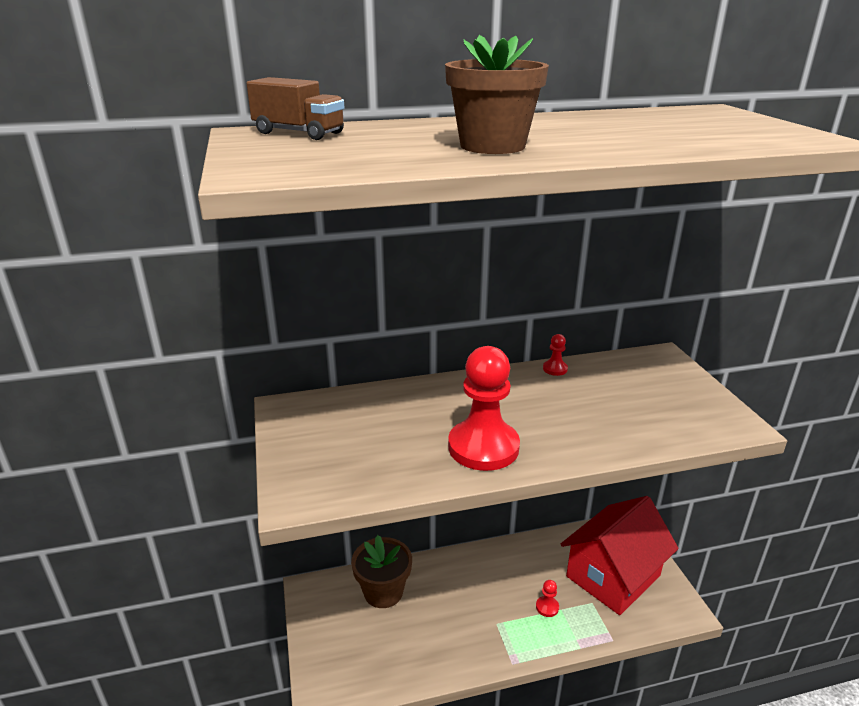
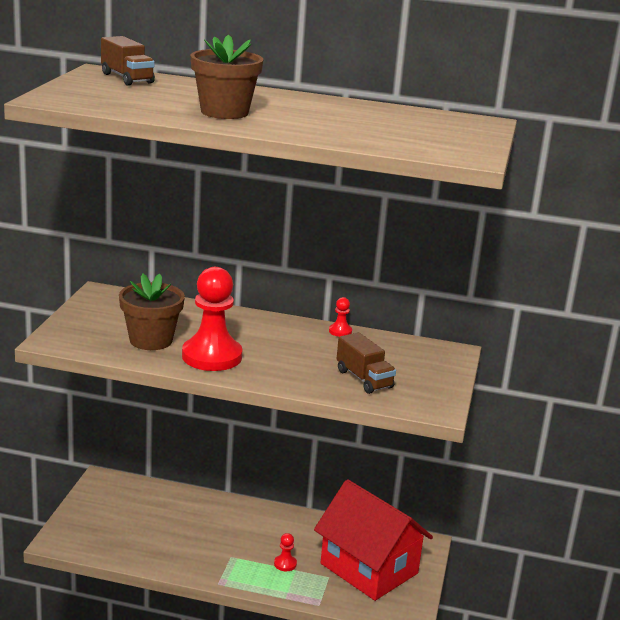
camera: 25 degrees right, 5 degrees down
(383, 592) = (159, 503): brown flower pot -> brown flower pot (151, 340)
(613, 576) = (369, 568): red house -> red house turned 60 degrees clockwise
(642, 416) = (364, 379): none -> brown truck

